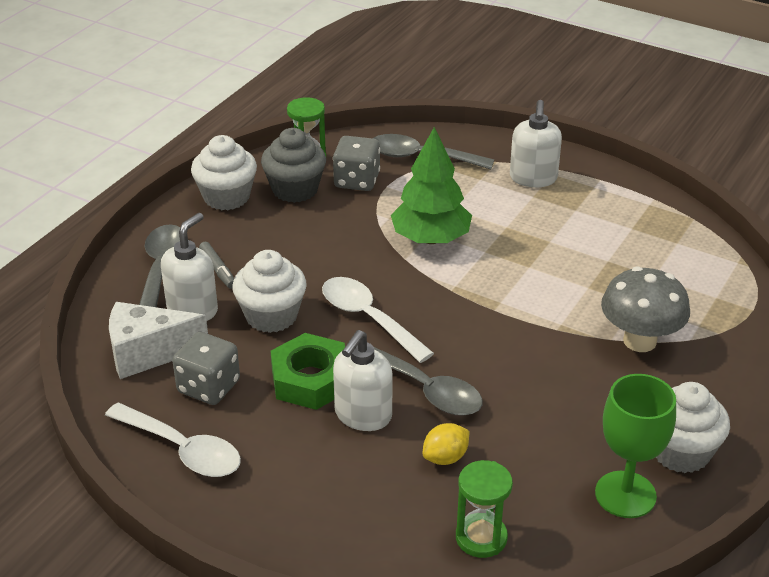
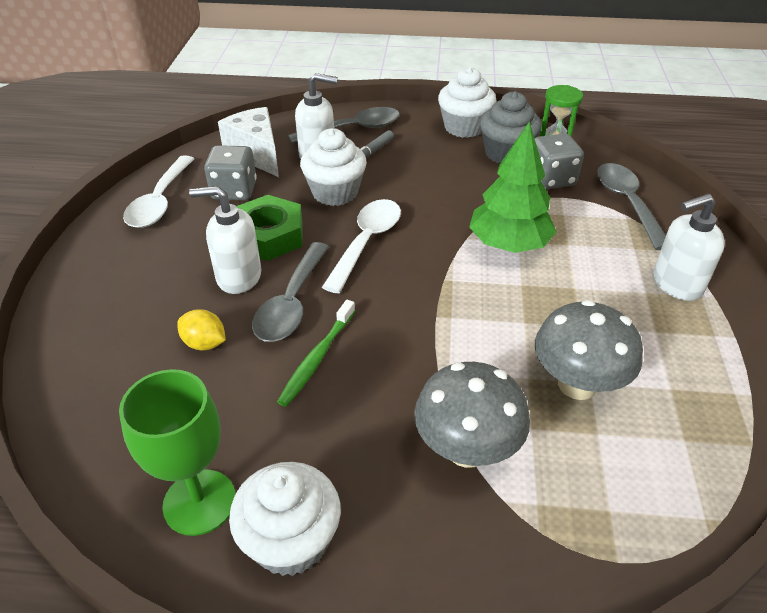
camera: 65 degrees right, 5 degrees up
(481, 538) = (105, 399): green hourglass -> none
(505, 391) = (317, 358): none -> green toothbrush
(606, 267) = (577, 384): none -> grey mushroom

